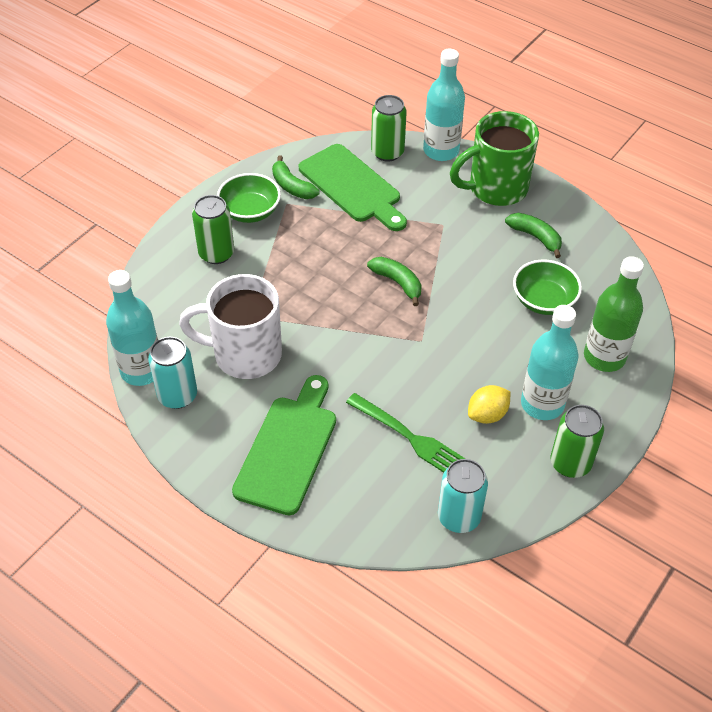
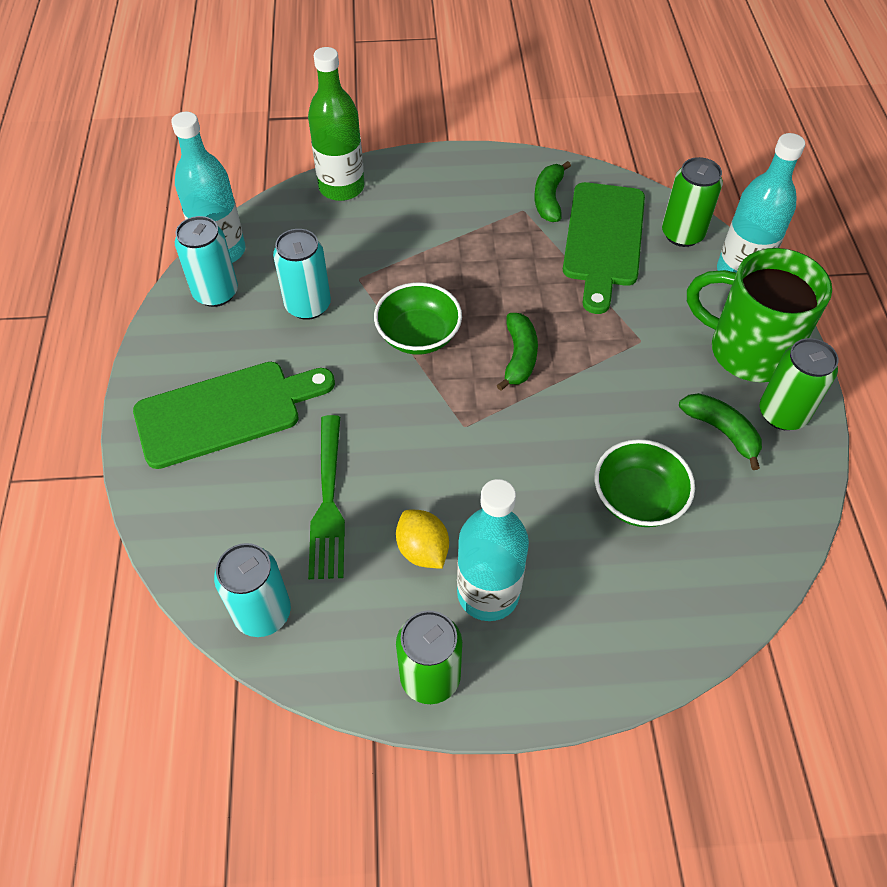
camera: 50 degrees right, 5 degrees up
(216, 253) = (406, 206): green can -> green can (782, 414)
(245, 354) = (308, 305): white mug -> turquoise can
(250, 211) = (482, 193): green bowl -> green bowl (418, 335)
(487, 414) = (423, 550): yellow lemon -> yellow lemon turned 45 degrees clockwise
(535, 237) = (721, 431): green banana -> green banana turned 45 degrees counterclockwise
(604, 357) = (620, 613): green bottle -> green bottle (341, 187)

